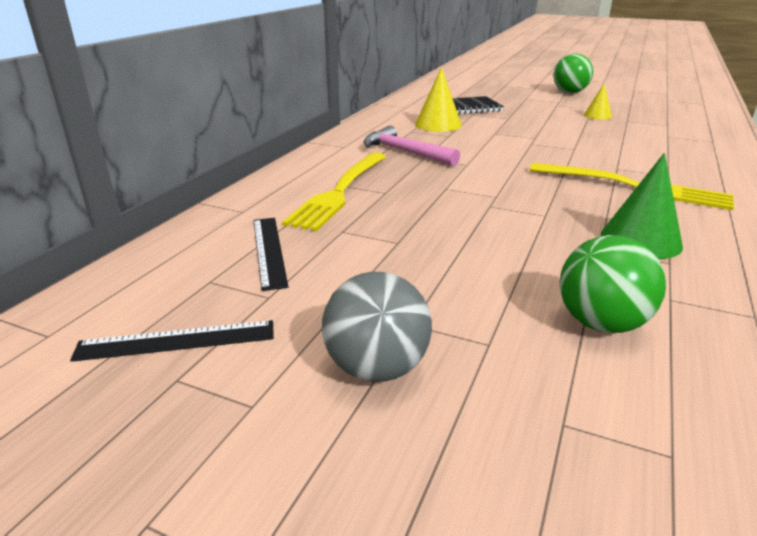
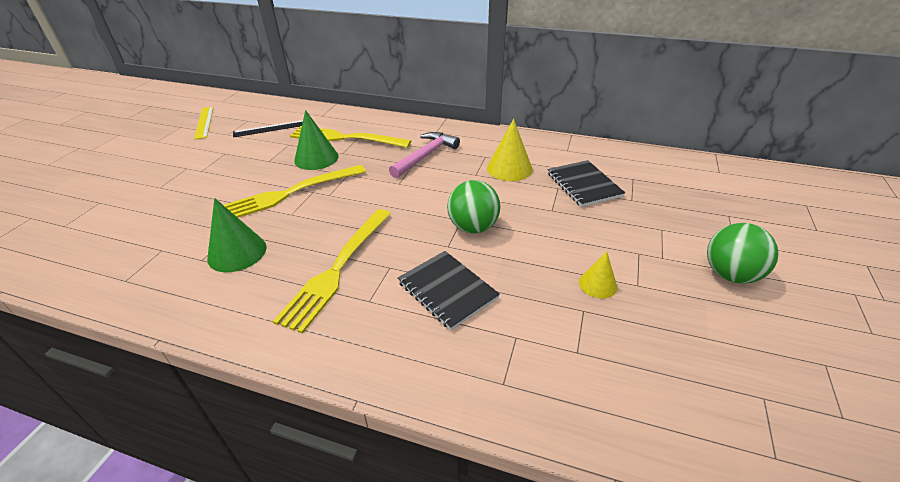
camera: 85 degrees right, 10 degrees up
(176, 341) = (204, 122): black ruler -> yellow ruler
(376, 368) = (160, 162): grey ball -> none
(397, 208) = (316, 158): none -> green cone
(498, 219) = (288, 194): none -> yellow fork
(601, 323) = (154, 220): green ball -> green ball (473, 227)
(634, 150) = (447, 290): none -> black notebook

